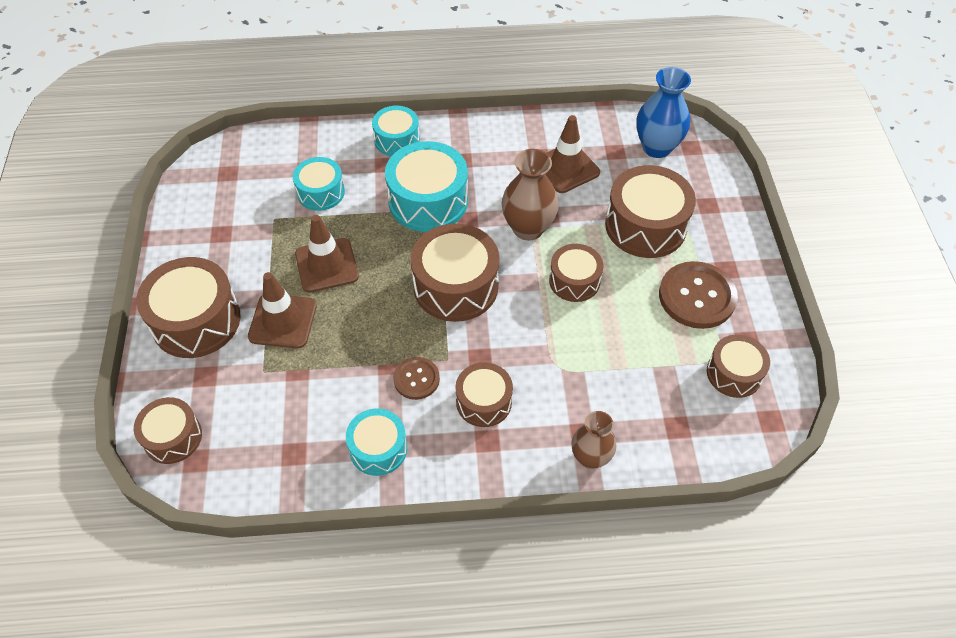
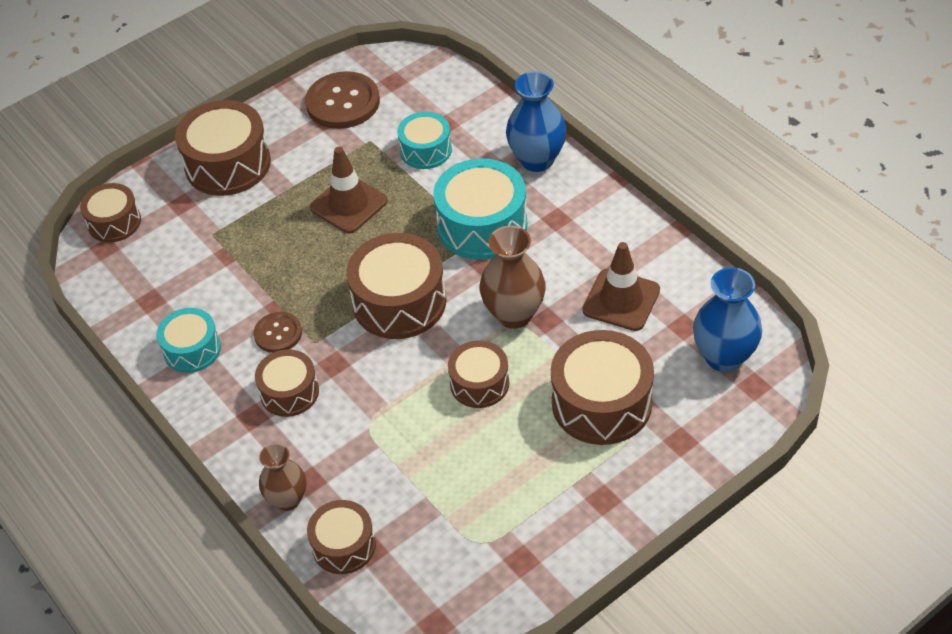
camera: 60 degrees right, 5 degrees down
(283, 321) = (269, 214): brown traffic cone -> none
(397, 140) = (537, 160): turquoise drum -> blue vase
(697, 296) = (543, 491): brown button -> brown button (343, 102)
(734, 373) = (469, 567): brown drum -> brown drum (343, 545)

